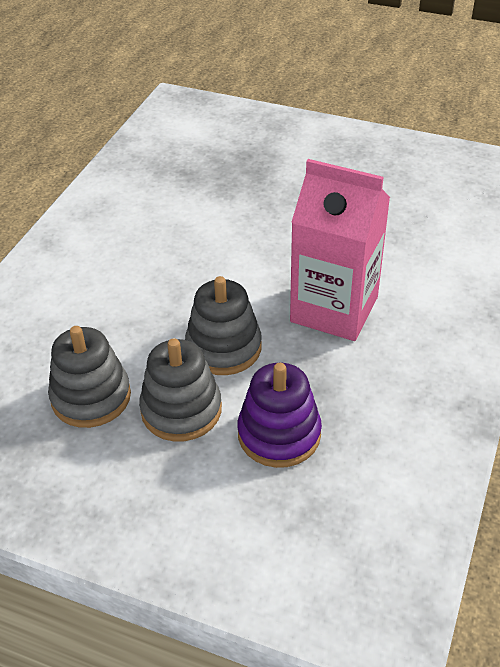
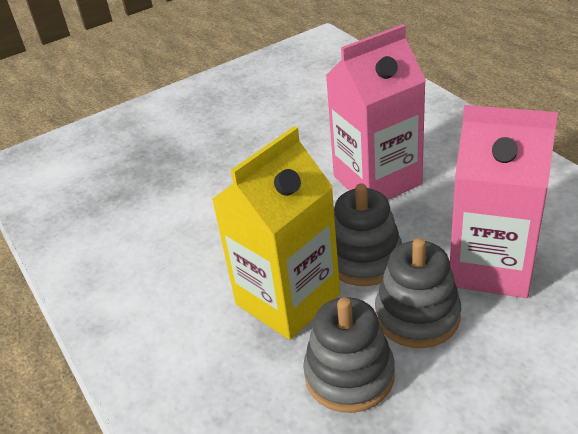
camera: 50 degrees left, 5 degrees down
(144, 325) = (287, 299): none -> yellow carton
(279, 434) = (491, 266): purple stacking toy -> pink carton

